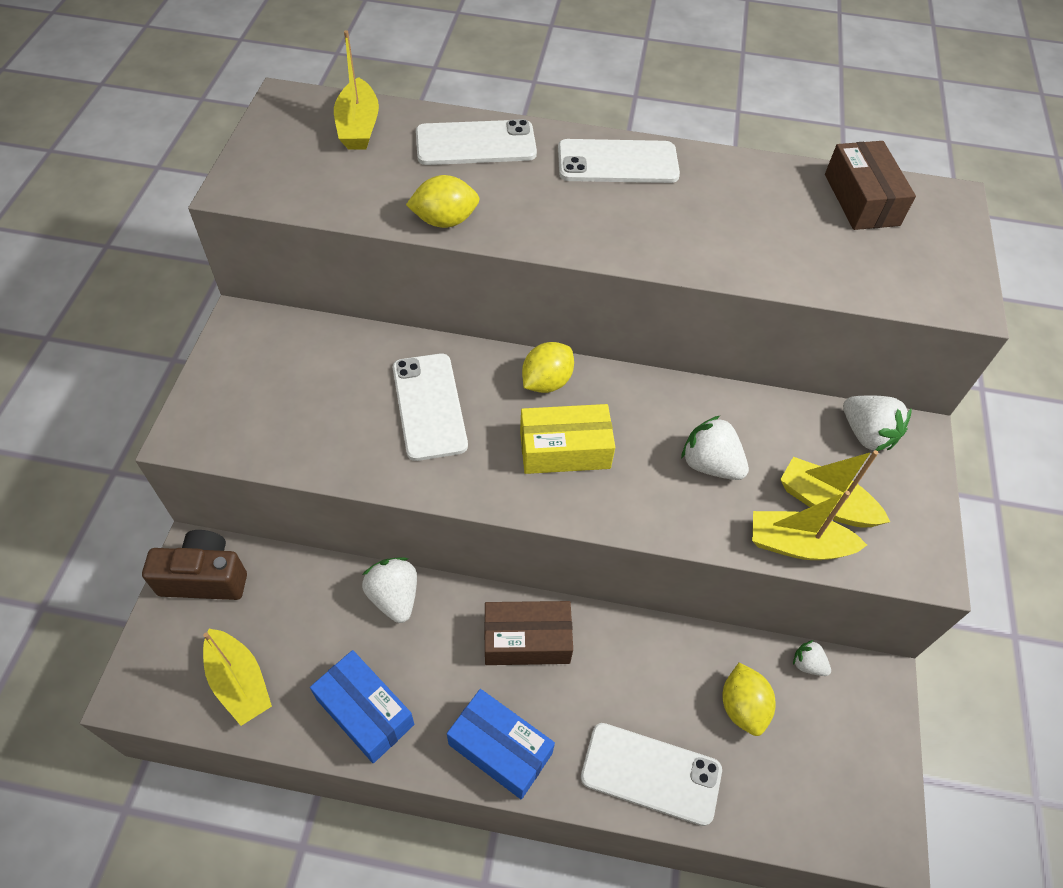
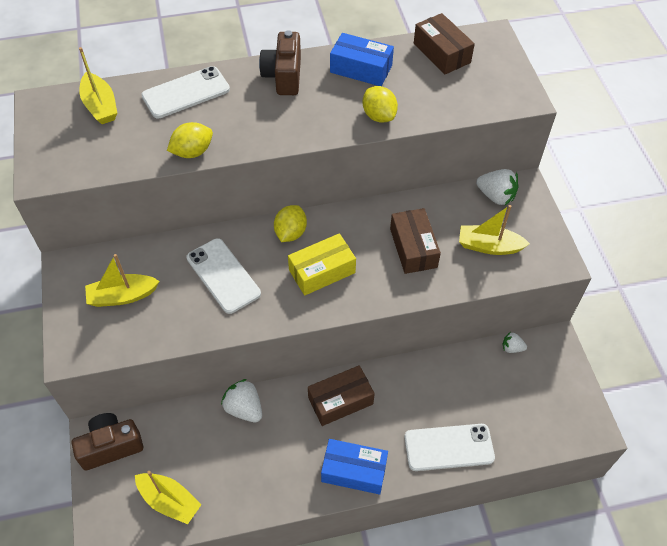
camera: 20 degrees left, 0 degrees up
(365, 712) = (260, 484): blue box -> blue box (361, 69)
(617, 162) = (283, 76): white phone -> brown camera
(710, 464) = (413, 248): white strawberry -> brown box
(742, 706) = (485, 387): yellow lemon -> yellow lemon (379, 116)
(797, 545) = (483, 277): yellow boat -> yellow boat (122, 296)

